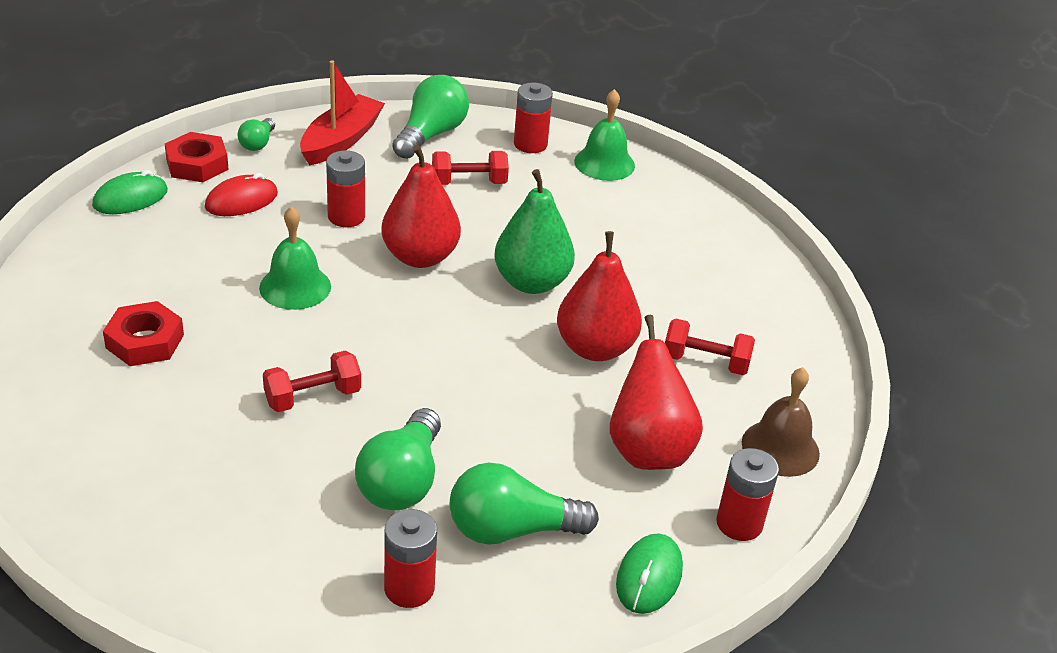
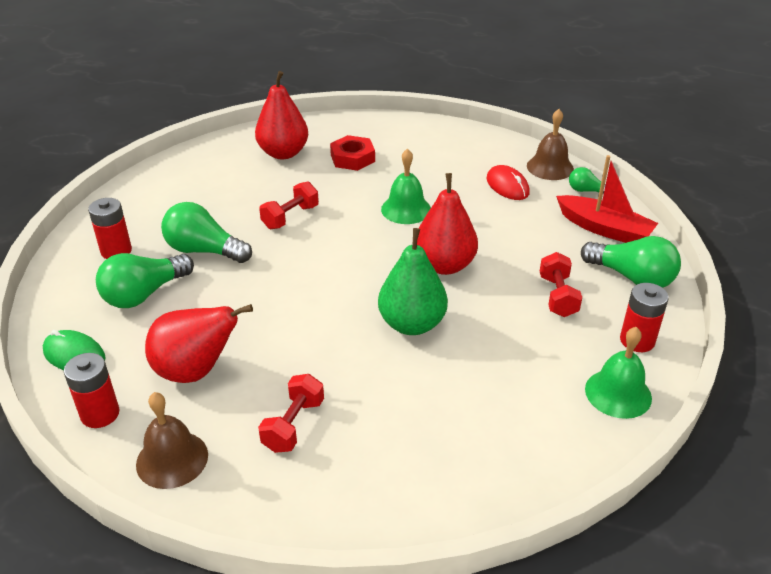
camera: 100 degrees right, 0 degrees up
(130, 198) = (502, 145): green mouse -> none
(197, 164) = (550, 167): red nut -> brown bell
(313, 397) = (290, 217): red dumbbell -> red dumbbell turned 60 degrees clockwise
(346, 217) = (494, 231): red battery -> none
(511, 529) = (144, 294): green light bulb -> green light bulb turned 135 degrees counterclockwise
(595, 348) = (322, 354): red pear -> red pear (283, 153)

